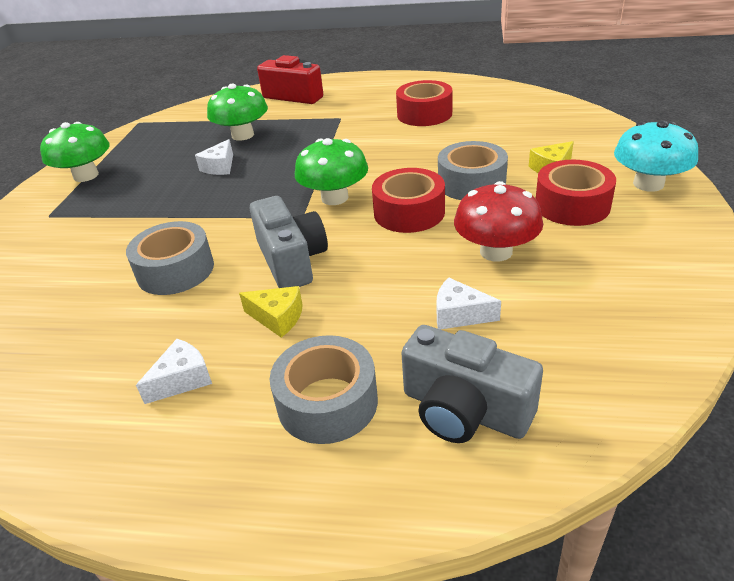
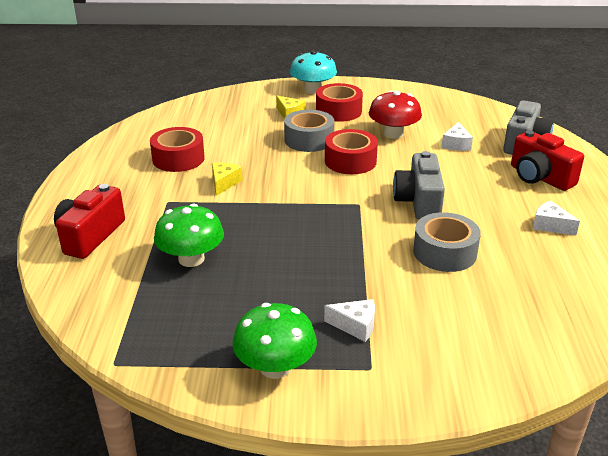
camera: 100 degrees left, 5 degrees down
(220, 167) = (266, 262): white cheese -> white cheese (355, 326)
(277, 318) = (481, 200): yellow cheese -> yellow cheese (224, 183)
(291, 260) = (419, 201): grey camera -> grey camera turned 60 degrees counterclockwise
(327, 402) = (539, 177): grey tape -> red camera
(334, 198) = (329, 192): green mushroom -> none

